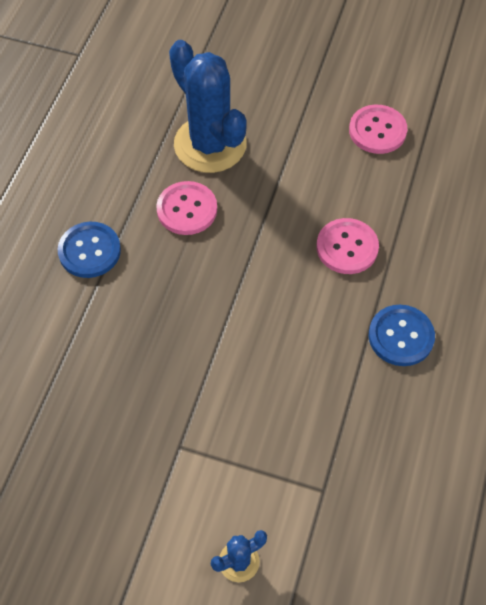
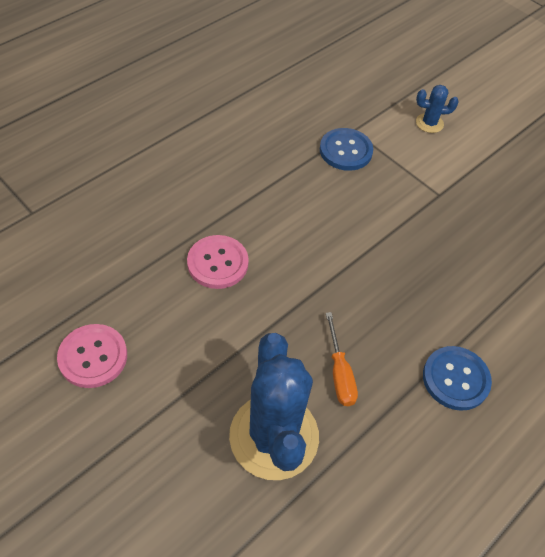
camera: 155 degrees left, 5 degrees down
(187, 209) = (339, 373): pink button -> orange screwdriver
(401, 336) = (231, 183): blue button -> blue button (345, 151)

